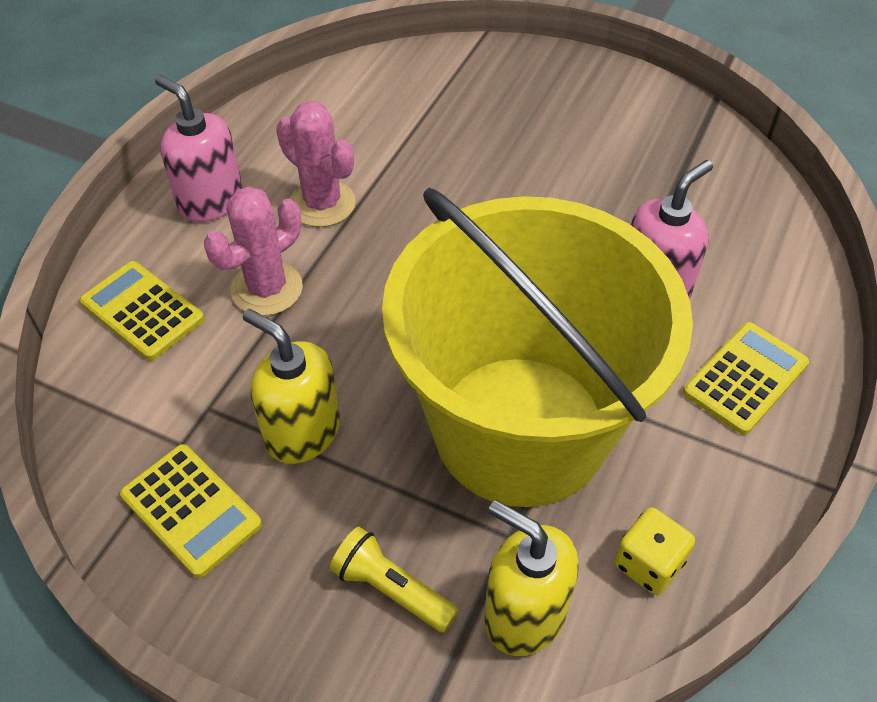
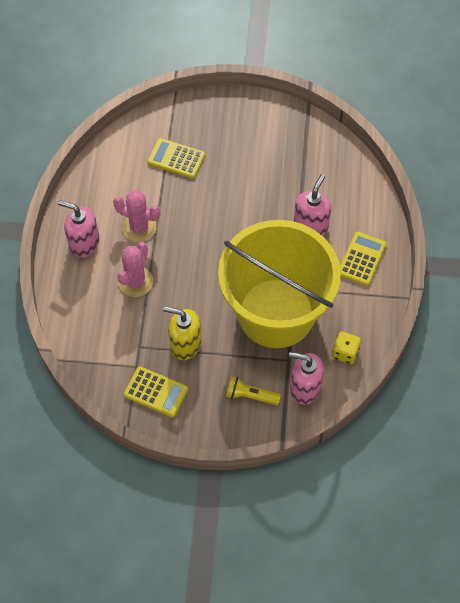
camera: 20 degrees left, 10 degrees up
(142, 311) = (84, 311): yellow calculator -> yellow calculator (176, 159)
(524, 614) = (304, 388): yellow soap dispenser -> pink soap dispenser

